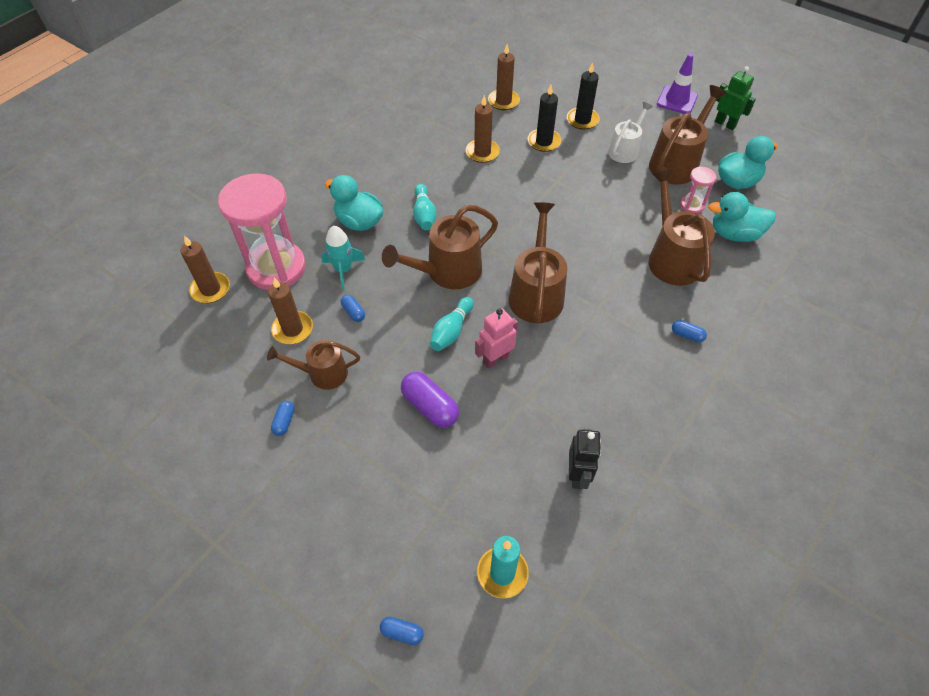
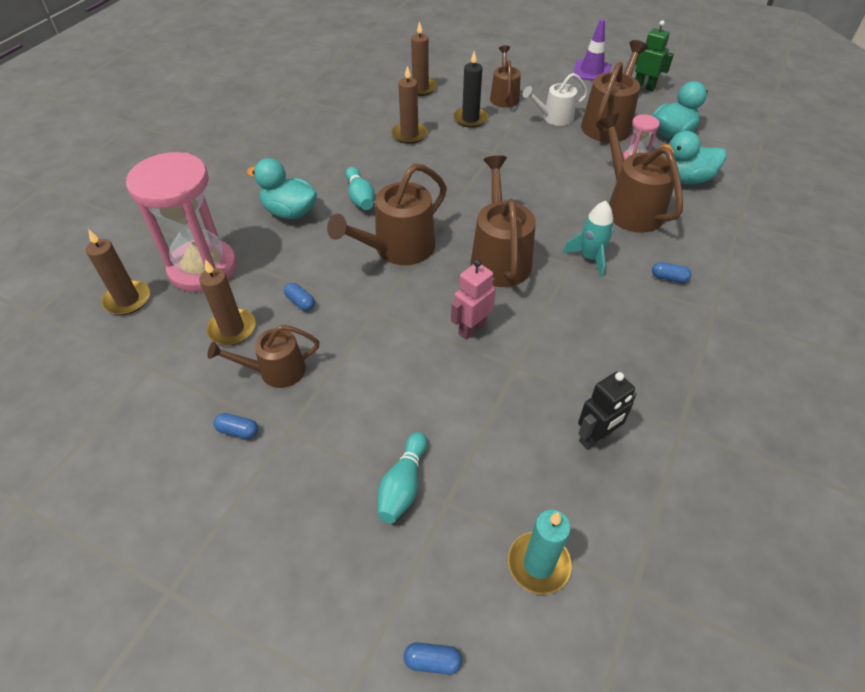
camera: 10 degrees left, 5 degrees down
(284, 422) = (238, 431): blue capsule -> blue capsule turned 75 degrees counterclockwise
(343, 270) = (281, 261): turquoise rocket -> turquoise rocket (590, 258)
(430, 406) = (409, 389): purple capsule -> none
(451, 331) = (416, 307): turquoise bowling pin -> turquoise bowling pin (403, 485)
(578, 475) = (595, 437): black robot -> black robot turned 60 degrees clockwise
(582, 120) = (504, 97): black candle -> brown watering can
(625, 150) = (554, 118): white watering can -> white watering can turned 135 degrees counterclockwise

